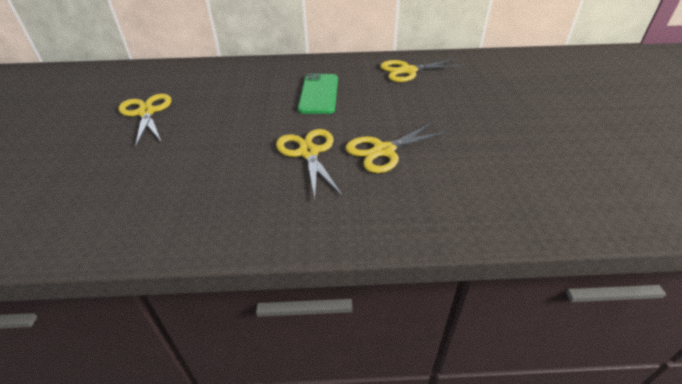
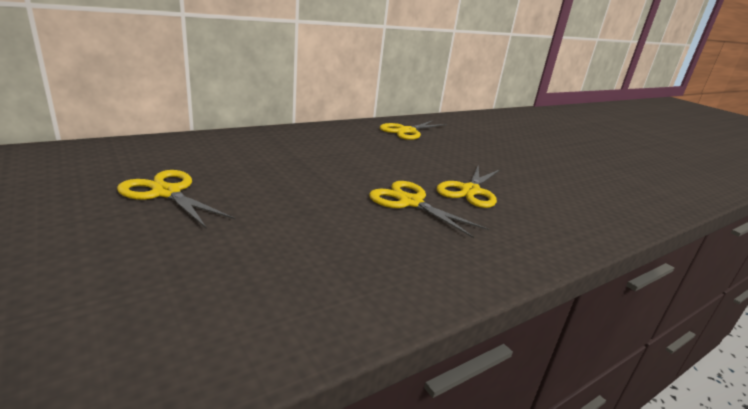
camera: 35 degrees left, 15 degrees down
(319, 94) = (353, 155): green phone -> none

